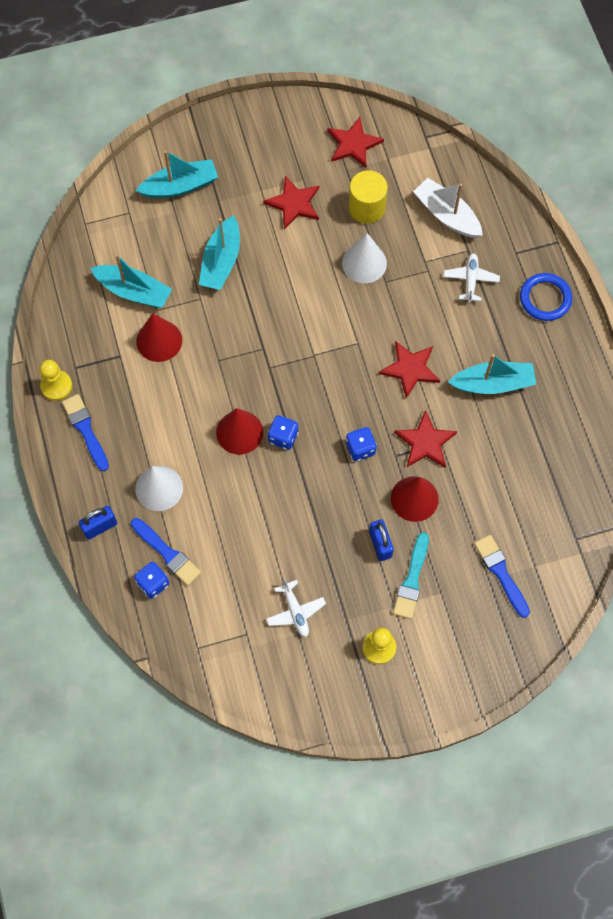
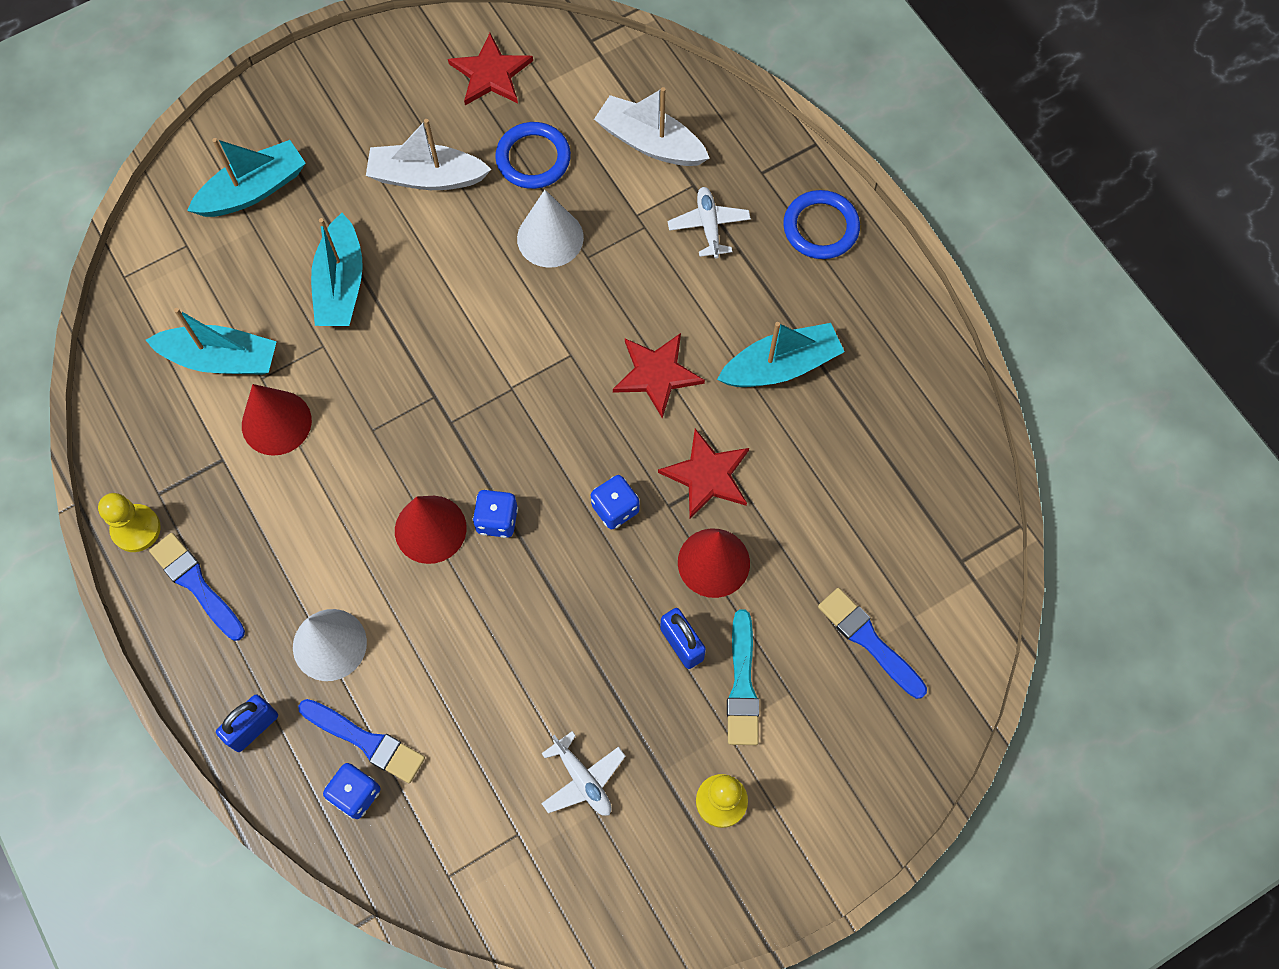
camera: 15 degrees left, 0 degrees up
(294, 204) = (426, 177): red star -> white boat
(366, 207) = (533, 158): yellow cylinder -> blue ring

